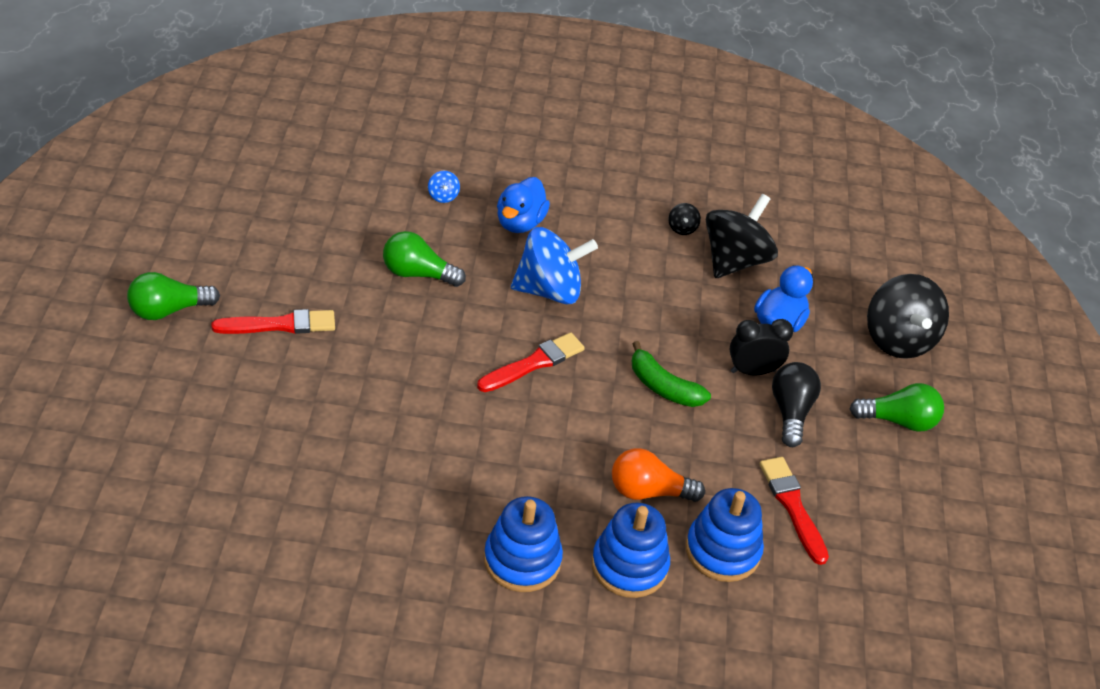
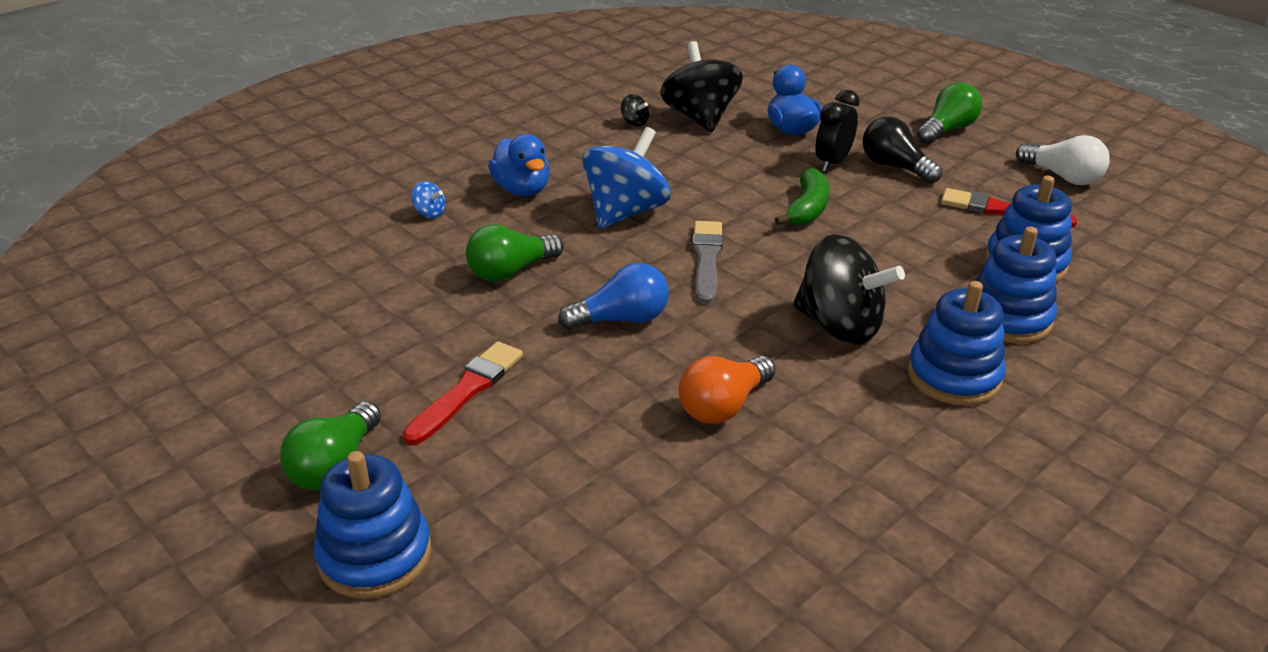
camera: 45 degrees left, 10 degrees down
(118, 369) = (375, 555): none -> blue stacking toy
(419, 356) = (621, 319): none -> blue light bulb
(533, 363) = (706, 259): red brush -> grey brush
(648, 491) = (924, 269): orange light bulb -> orange light bulb (723, 406)
(663, 387) = (807, 209): green banana -> green banana turned 60 degrees counterclockwise
(898, 339) = (862, 94): black spinning top -> black spinning top (839, 326)
(901, 529) = (1062, 177): none -> white light bulb

